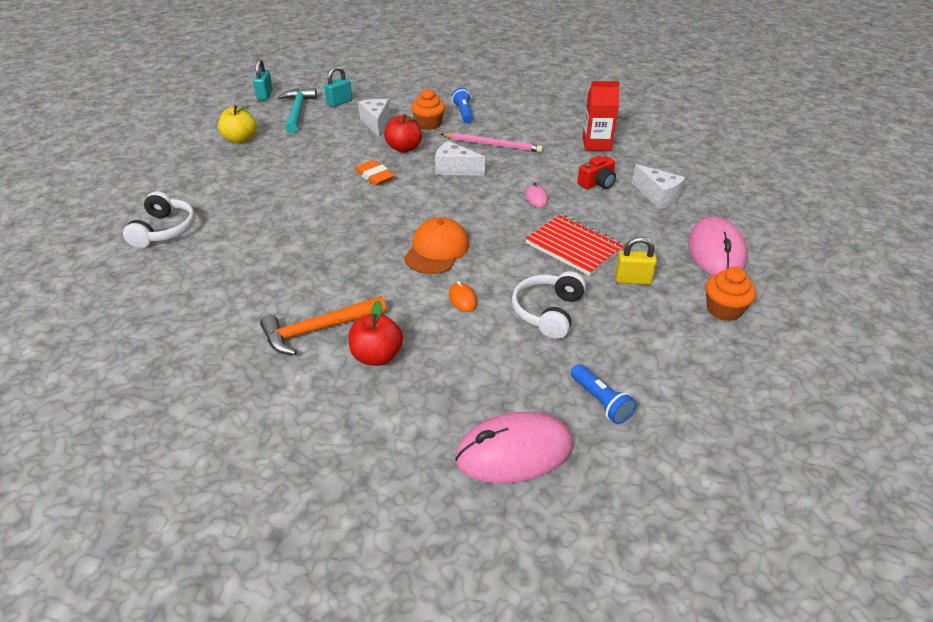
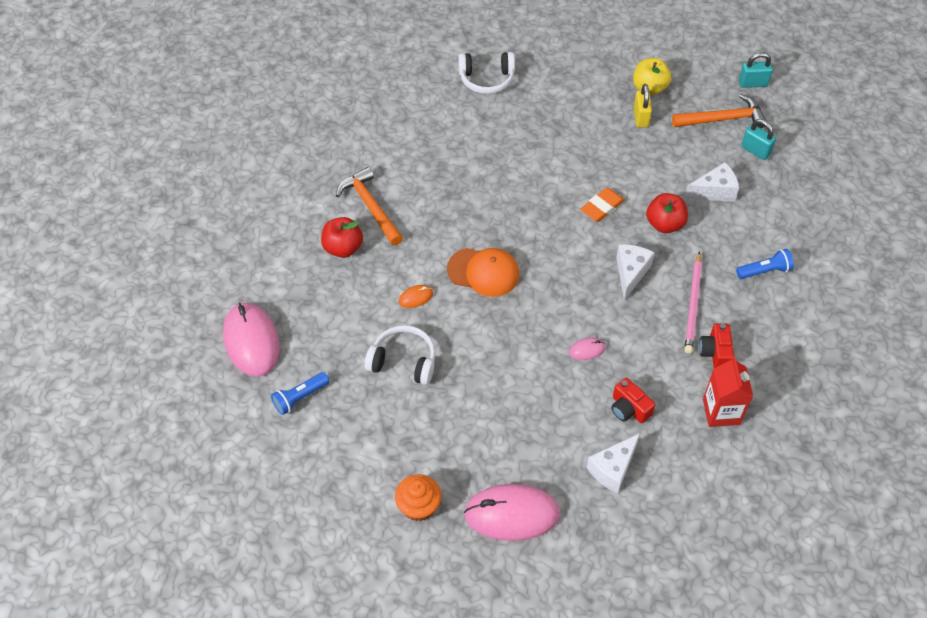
camera: 85 degrees right, 15 degrees up
(298, 111) = (723, 119): turquoise hammer -> orange hammer
(428, 124) = (726, 239): orange cupcake -> none
(540, 140) = (715, 352): none -> red camera
(574, 247) = (503, 383): red notebook -> none
(632, 280) = (456, 431): yellow padlock -> yellow padlock (640, 117)

